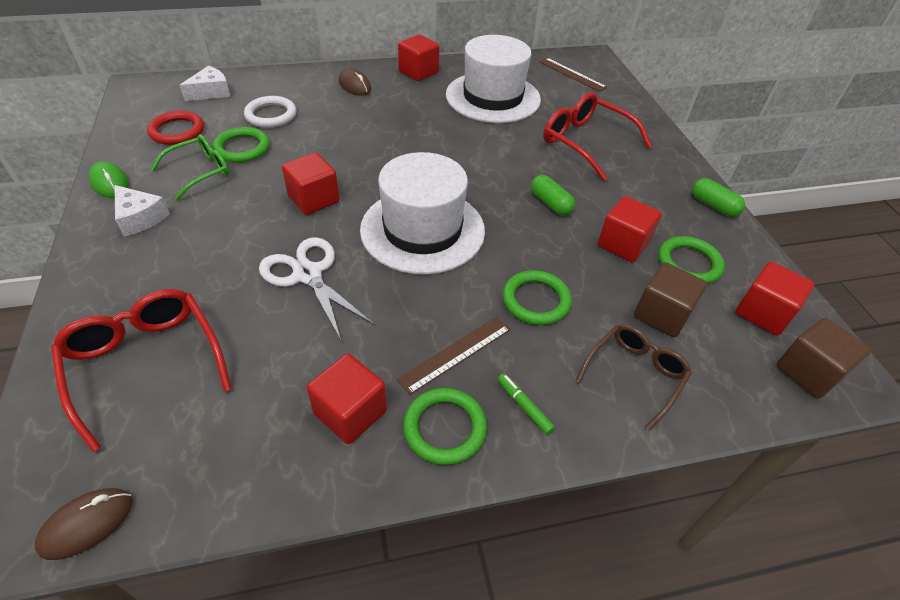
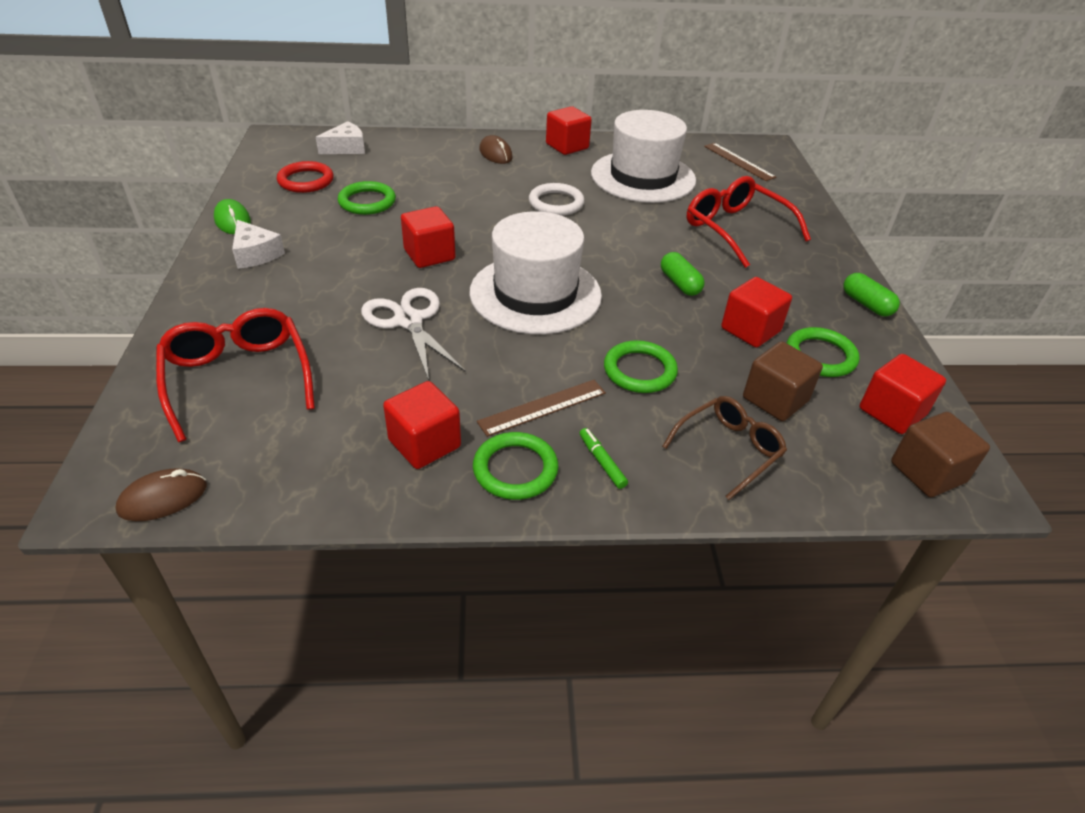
camera: 10 degrees right, 5 degrees down
(200, 172) = (321, 219): green glasses -> none
(271, 115) = (402, 174): white ring -> white ring (556, 203)

